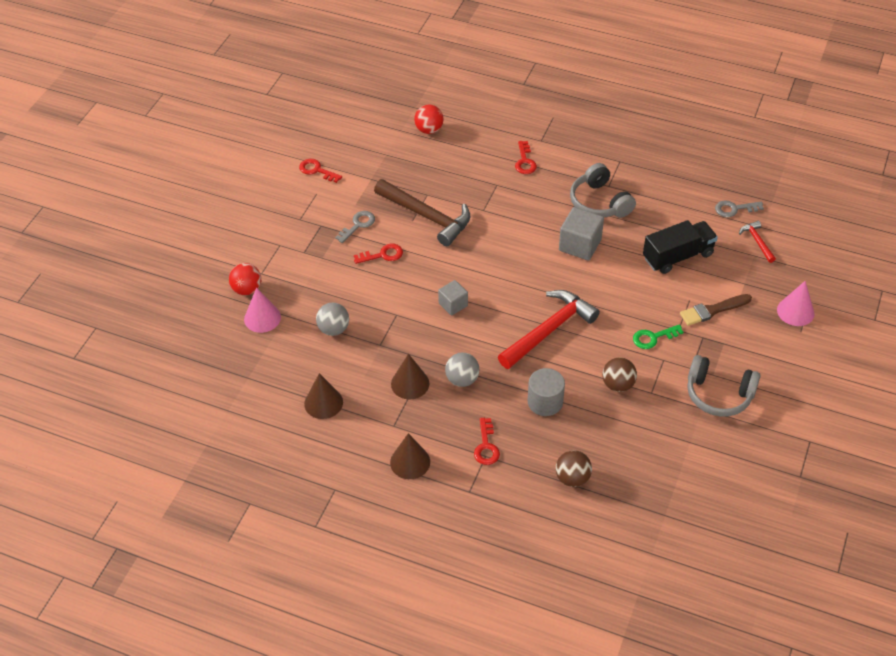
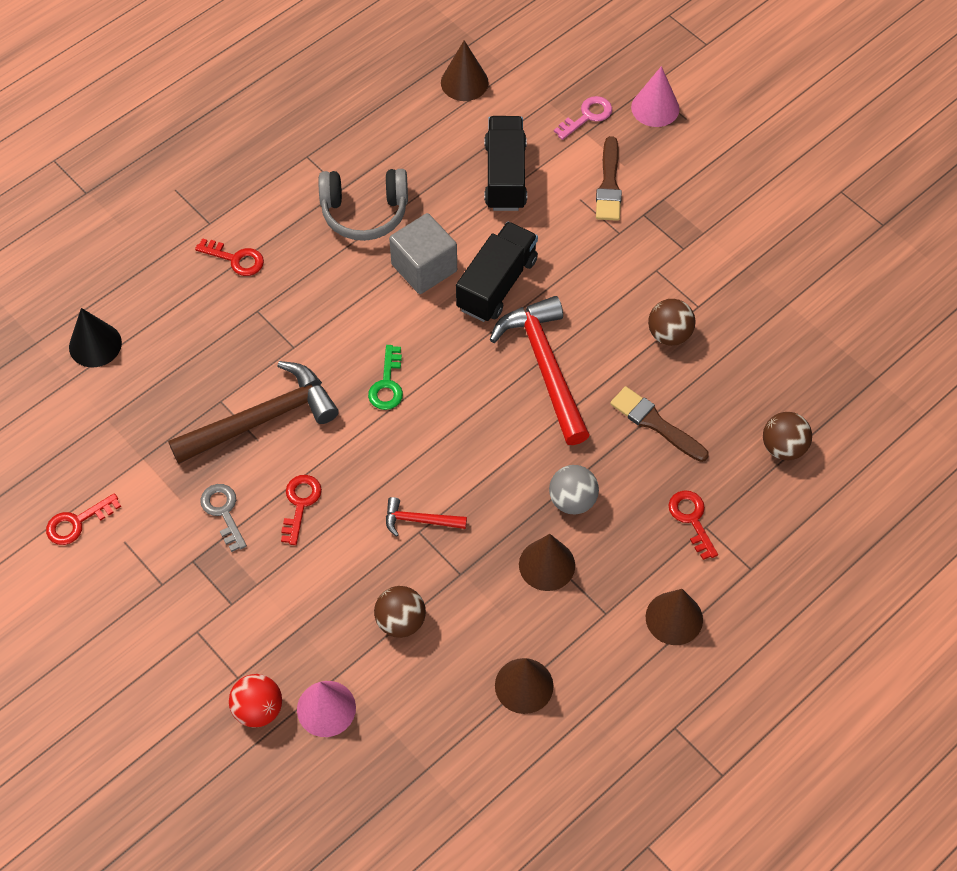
camera: 65 degrees left, 10 degrees up
(333, 329) = (401, 621): grey ball -> brown ball
(429, 130) = (95, 345): red ball -> black cone
(453, 304) = (440, 456): grey cube -> none
(486, 446) = (691, 519): red key -> red key turned 135 degrees counterclockwise
(545, 402) = (655, 423): grey cylinder -> brown brush
(593, 284) = (497, 284): none -> black truck
(653, 338) = (617, 264): green key -> green key (387, 384)
(719, 394) = (735, 241): grey headphones -> none
(734, 209) = (464, 82): grey key -> brown cone
(757, 241) = (529, 87): red hammer -> red hammer (420, 520)
(758, 279) = (587, 116): none -> pink key

